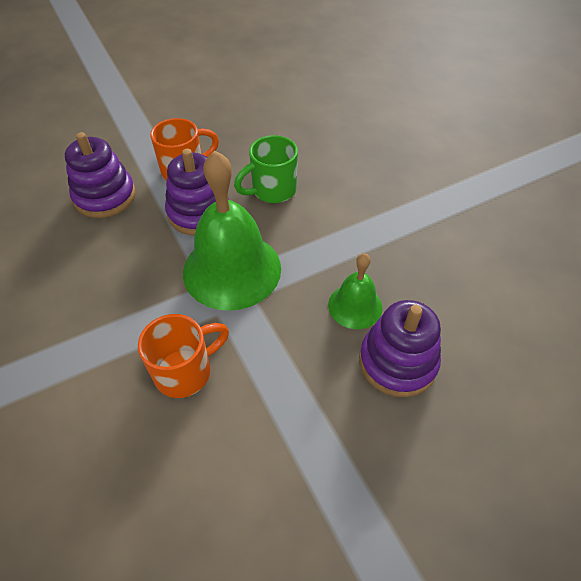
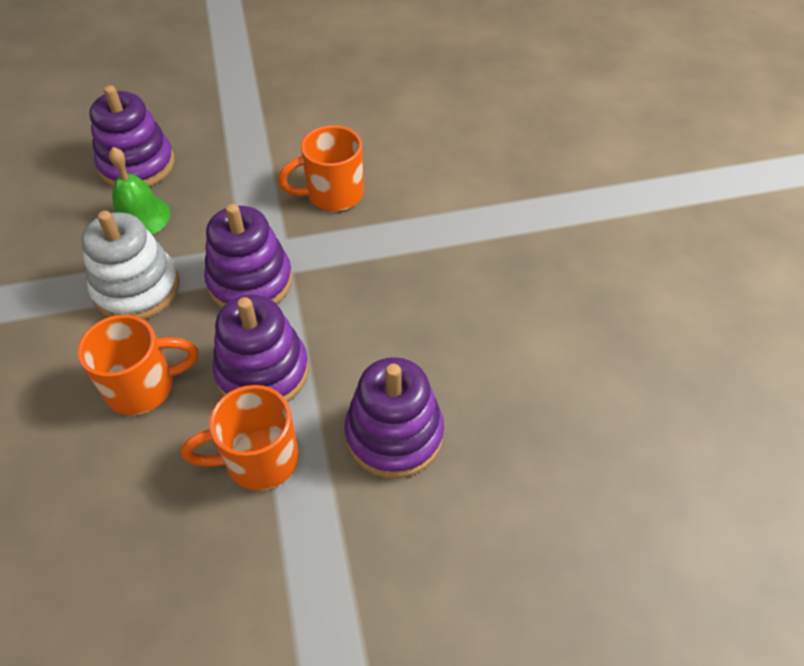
camera: 165 degrees left, 0 degrees up
(232, 269) = (250, 282): green bell -> purple stacking toy
(272, 190) = (143, 387): green mug -> orange mug
(316, 246) = (137, 289): none -> white stacking toy

